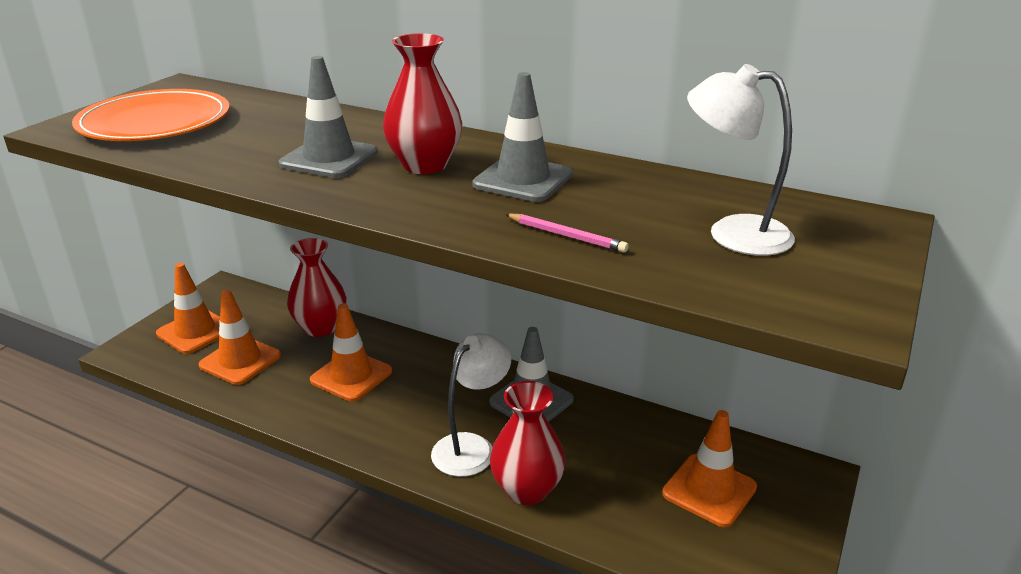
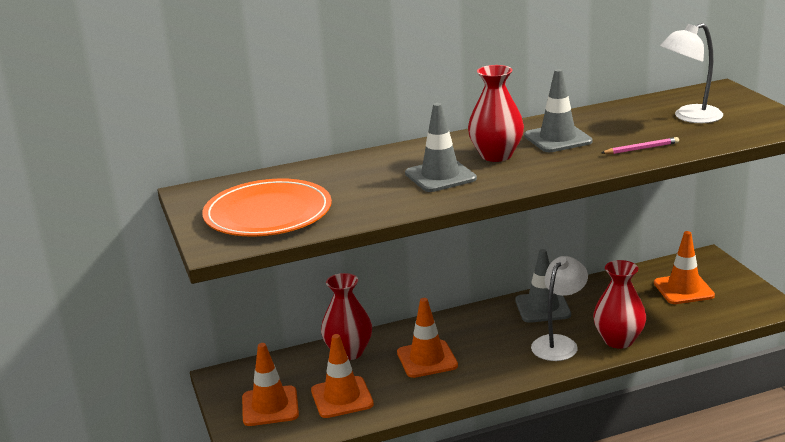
camera: 45 degrees left, 5 degrees down
(471, 447) = (559, 343): white lamp -> white lamp turned 45 degrees clockwise

